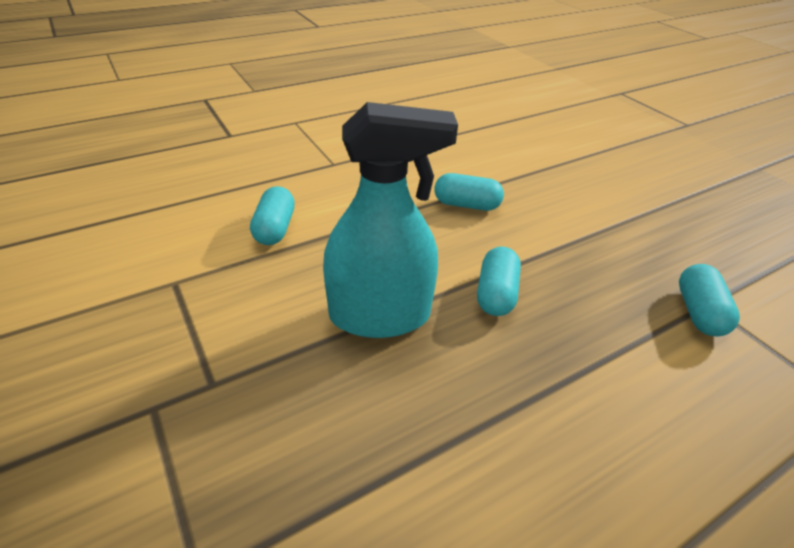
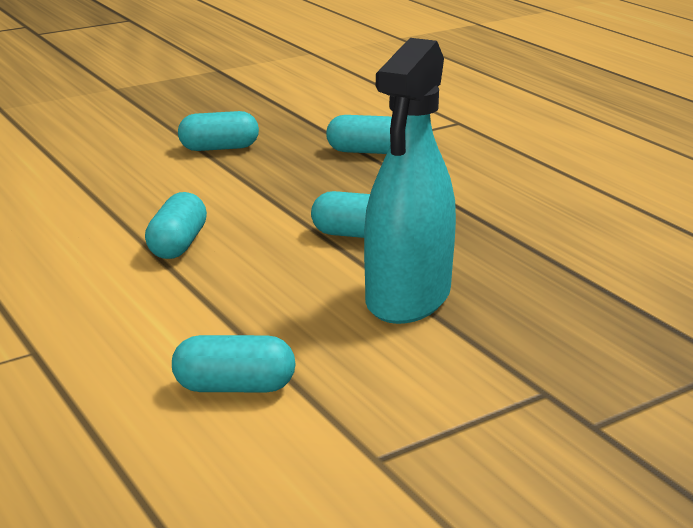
camera: 90 degrees left, 15 degrees down
(380, 315) = (408, 298): turquoise spray bottle -> turquoise spray bottle turned 150 degrees counterclockwise
(655, 221) = (219, 148): none -> turquoise capsule

